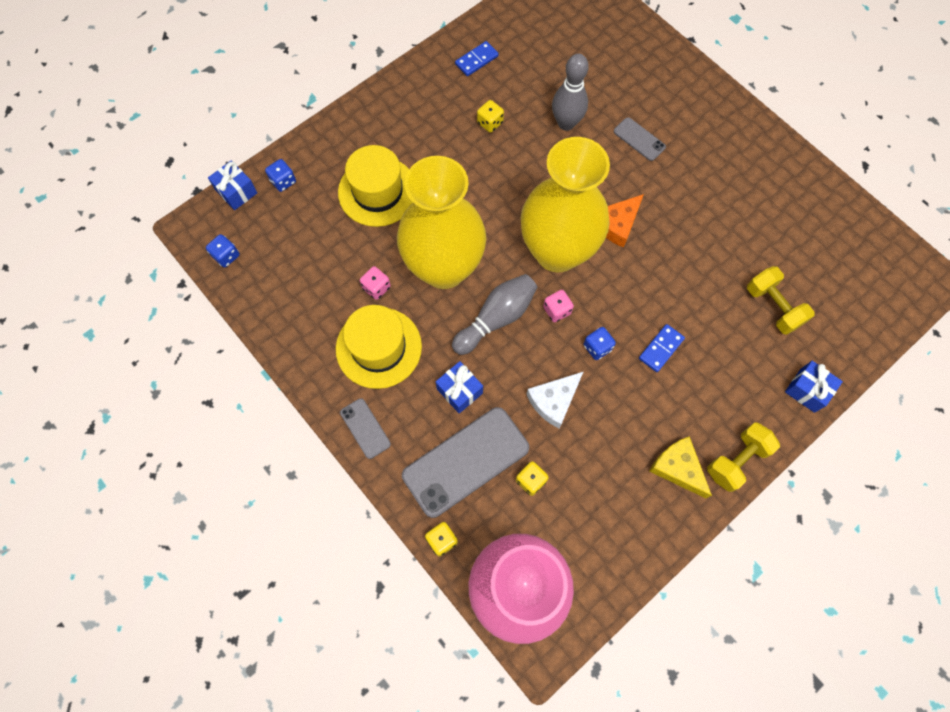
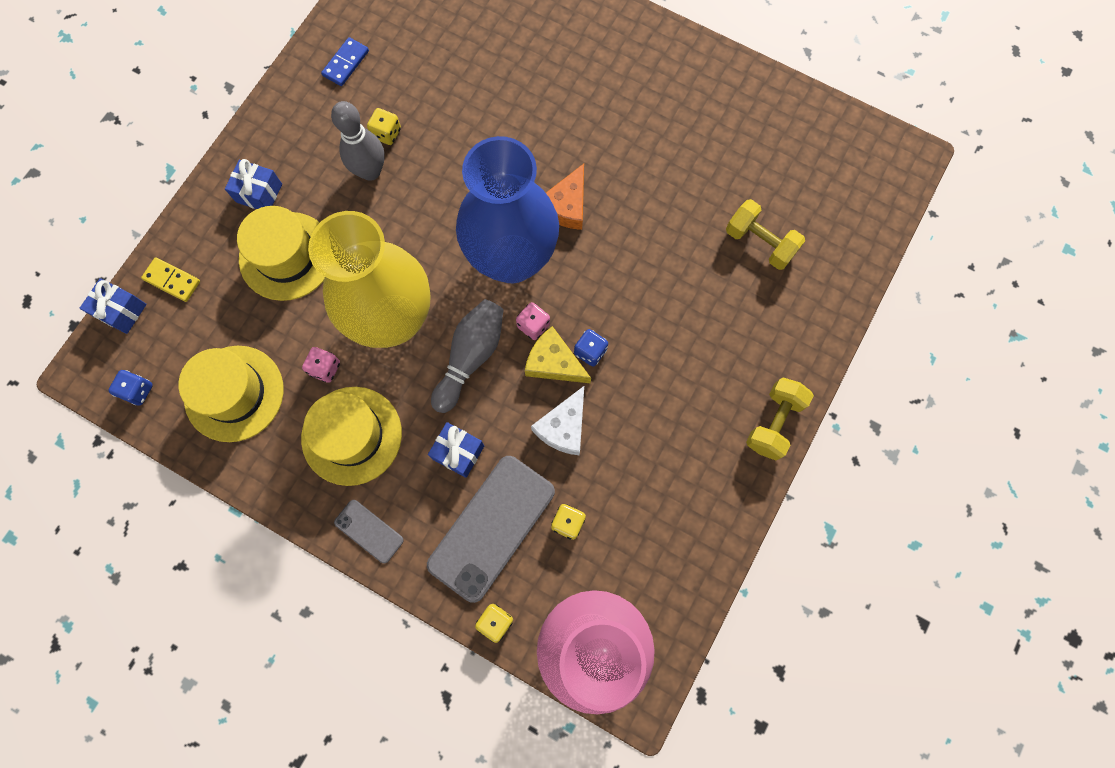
camera: 20 degrees left, 5 degrees up
(283, 181) = (172, 280): blue dice -> yellow domino
(299, 283) = (234, 393): none -> yellow hat
(557, 252) = (512, 259): yellow vase -> blue vase
(566, 123) = (472, 106): grey bowling pin -> grey bowling pin (370, 171)
(639, 139) = (559, 99): grey phone -> none
(661, 348) = (658, 329): blue domino -> none
(677, 468) = (716, 453): yellow cheese -> yellow cheese (554, 362)
(807, 390) = (822, 322): blue gift -> blue gift (259, 193)

